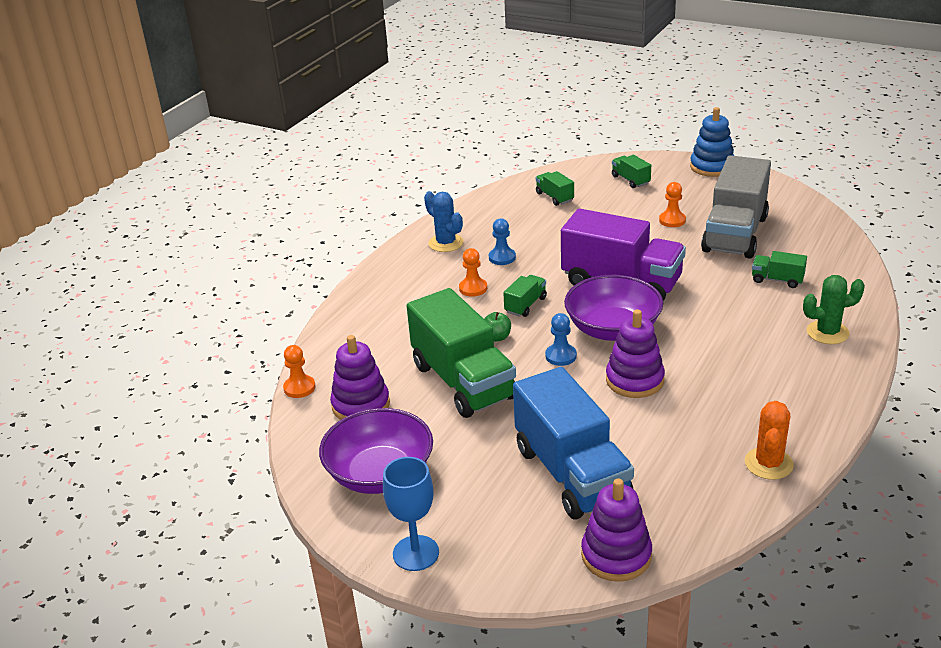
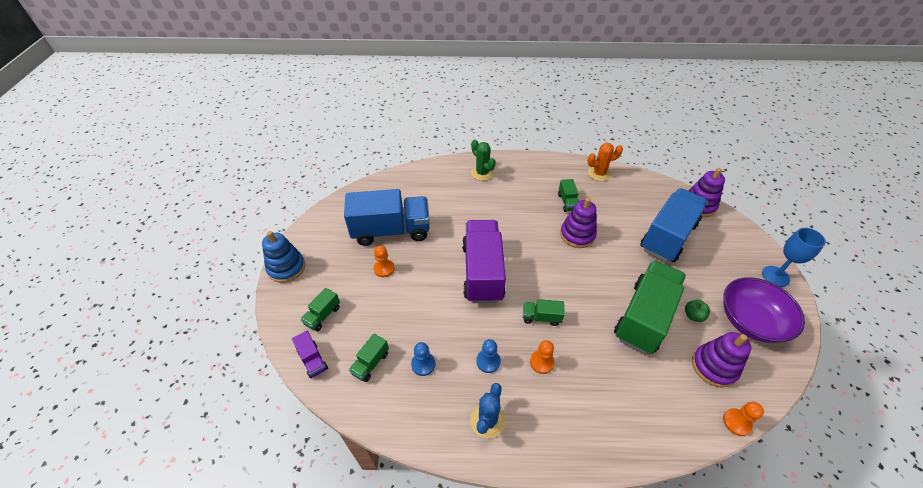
camera: 120 degrees left, 15 degrees up
(497, 337) = (588, 318): green apple -> green apple (693, 315)
(561, 356) = (581, 276): blue pawn -> blue pawn (423, 364)
(582, 171) = (312, 360): none -> purple truck
(613, 329) = (537, 260): purple bowl -> none
(735, 234) = (391, 231): grey truck -> blue truck
(777, 280) = (439, 200): green truck -> green truck (567, 202)

